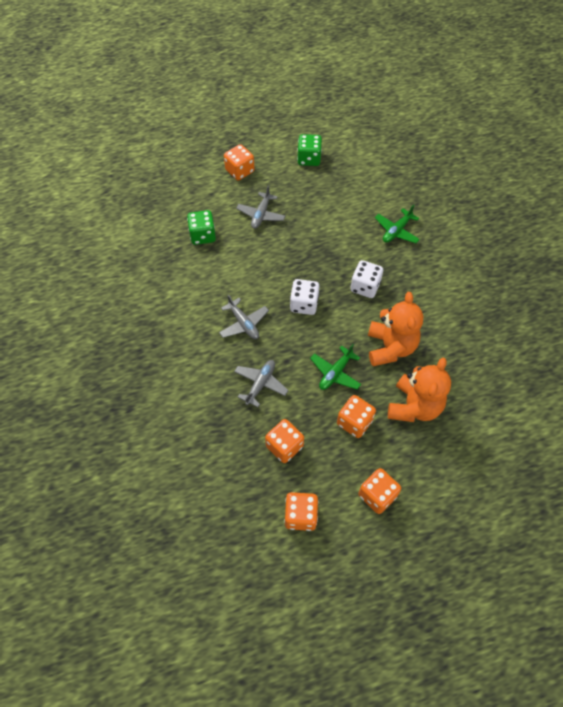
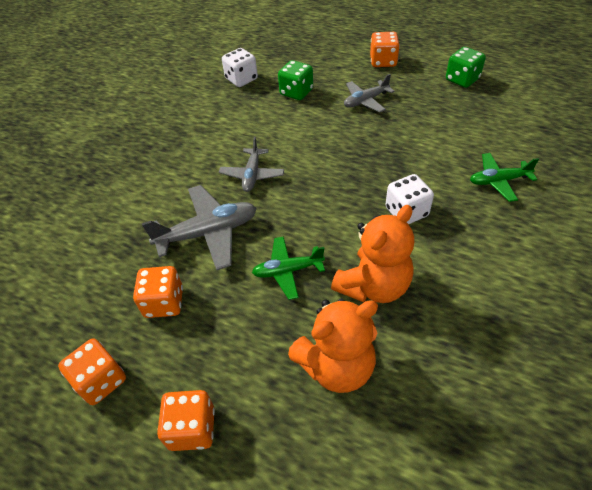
camera: 45 degrees right, 10 degrees down
(260, 384) = (208, 233): grey plane -> grey plane, size x1.59
(304, 304) = (325, 191): white dice -> white dice (241, 79)
(354, 422) = (254, 332): orange dice -> none

